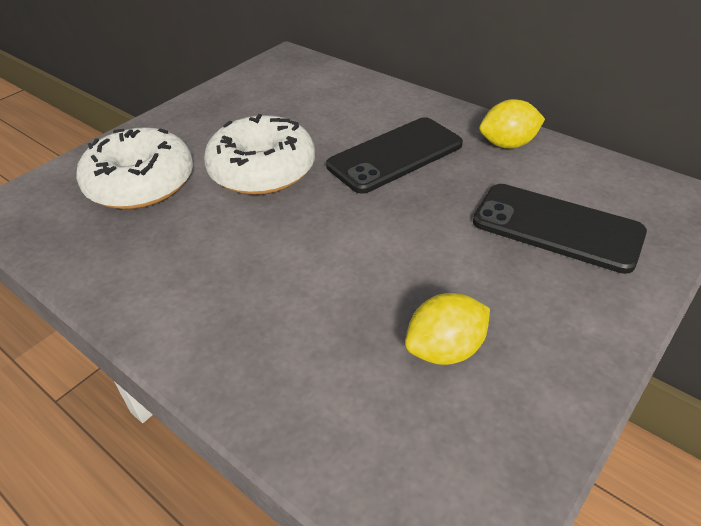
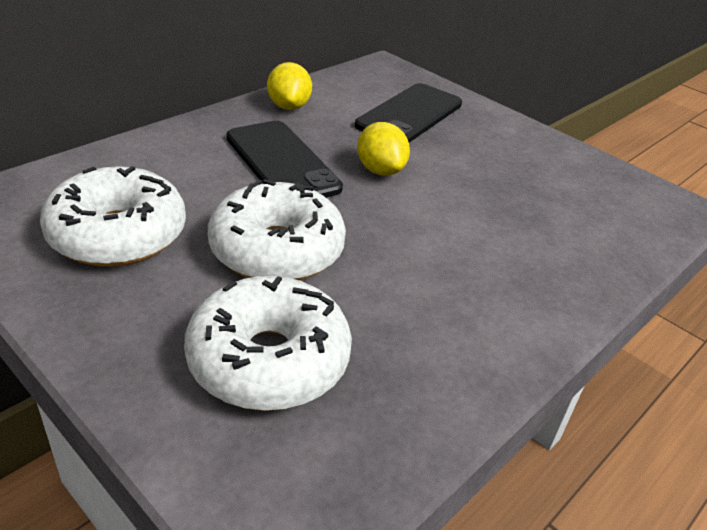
camera: 90 degrees left, 5 degrees down
(268, 106) = (118, 235): none -> white donut
(445, 349) = (538, 184): yellow lemon -> yellow lemon (380, 170)

